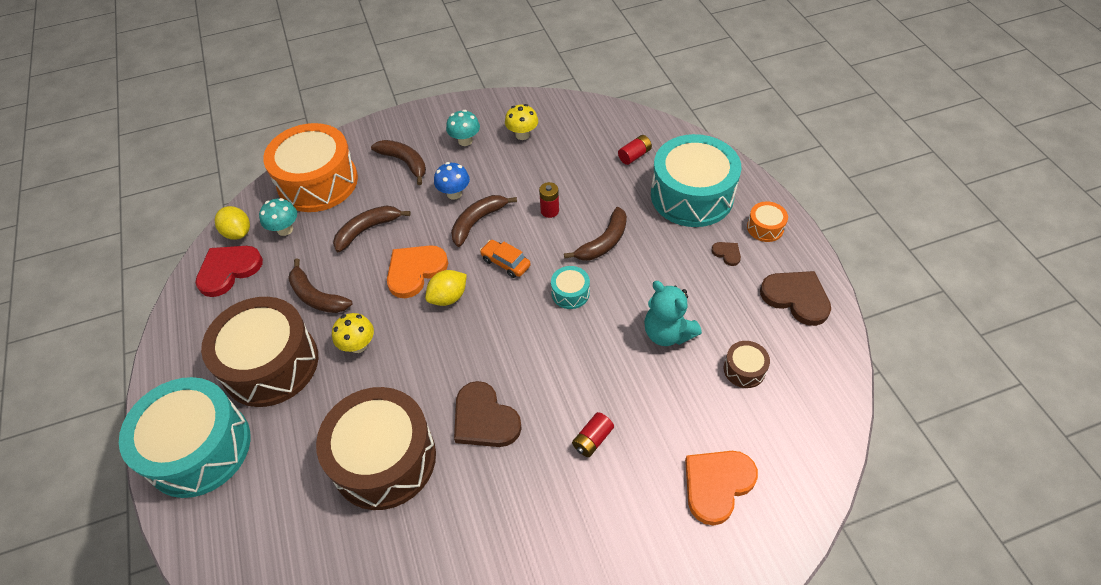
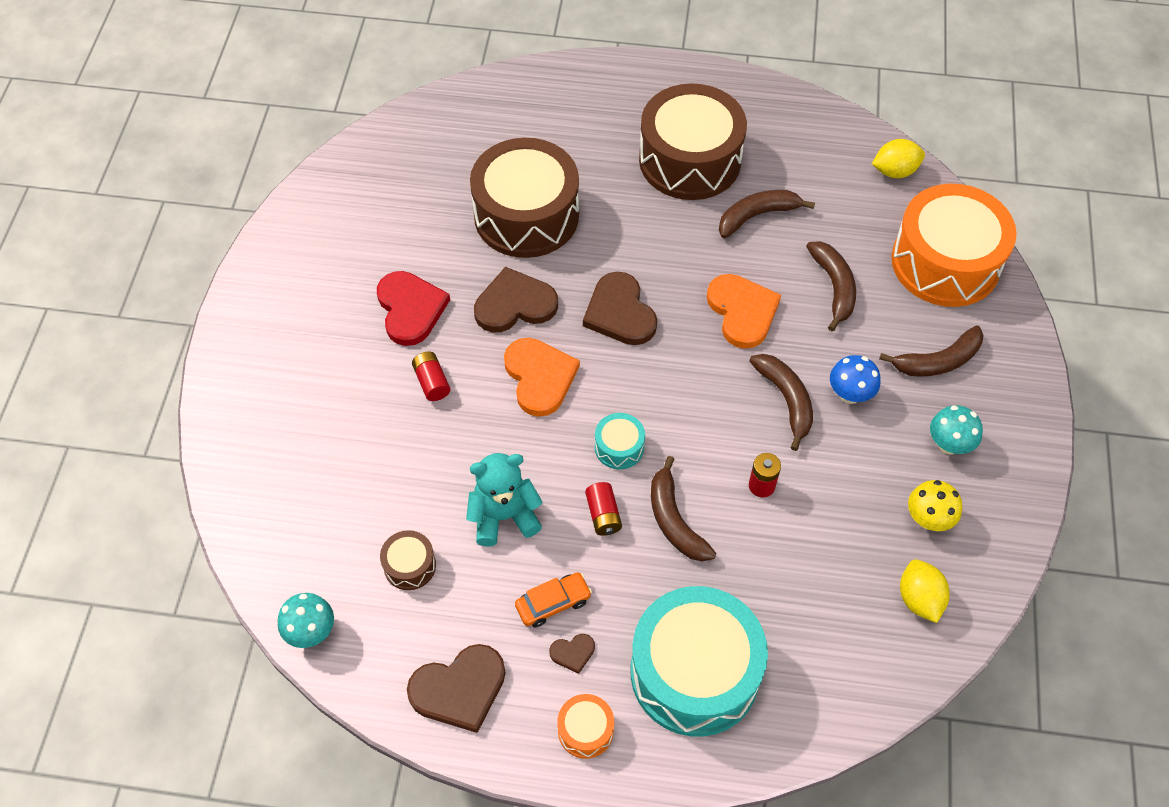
camera: 115 degrees right, 5 degrees up
(199, 448) = (627, 93): turquoise drum -> none
(228, 270) = (839, 152): red heart -> red heart (410, 309)
(285, 229) = (877, 213): turquoise mushroom -> turquoise mushroom (311, 631)
(358, 345) = (669, 232): yellow mushroom -> none
(448, 297) = (685, 329): yellow lemon -> yellow lemon (919, 599)
(454, 343) = (620, 312): none -> brown heart
(505, 263) = (703, 402): orange car -> orange car (553, 603)
(634, 156) = (811, 642): red battery -> red battery (603, 515)
(717, 485) = (314, 462): orange heart -> orange heart (539, 377)

